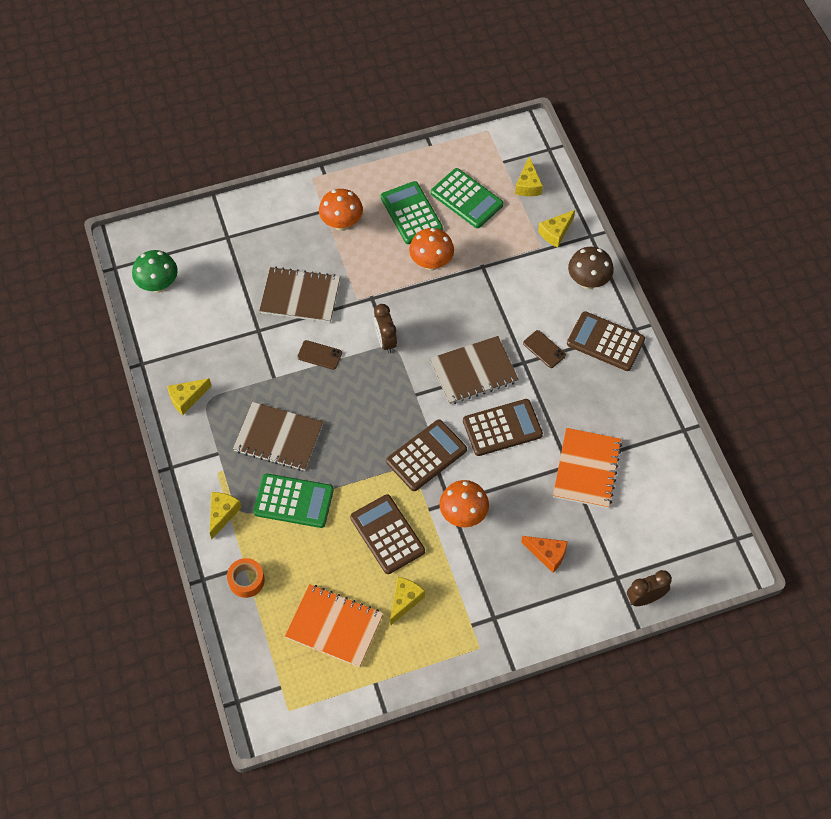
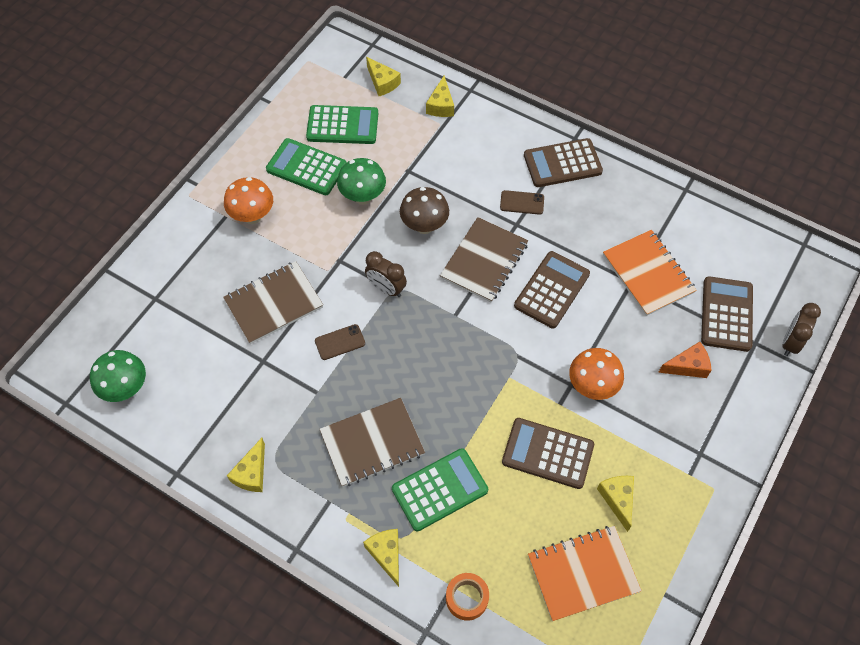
camera: 40 degrees left, 0 degrees up
(426, 455) = (514, 360): brown calculator -> brown calculator (726, 314)
(431, 263) = (363, 197): orange mushroom -> green mushroom
(588, 282) = (503, 126): brown mushroom -> brown mushroom (424, 226)

